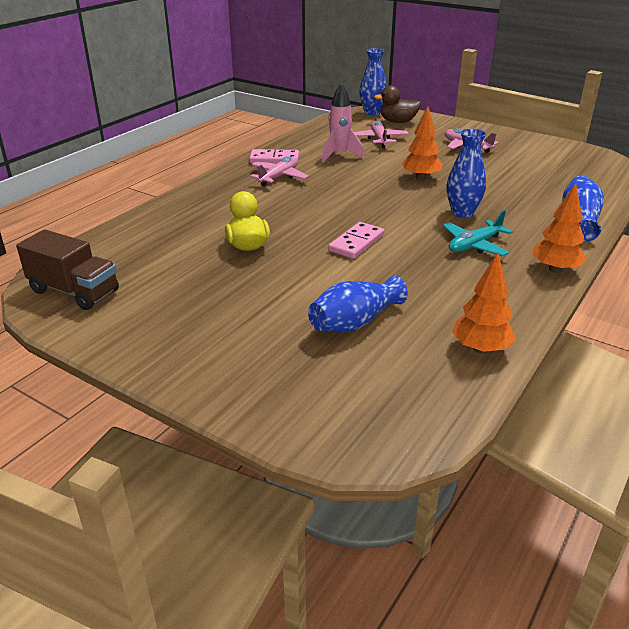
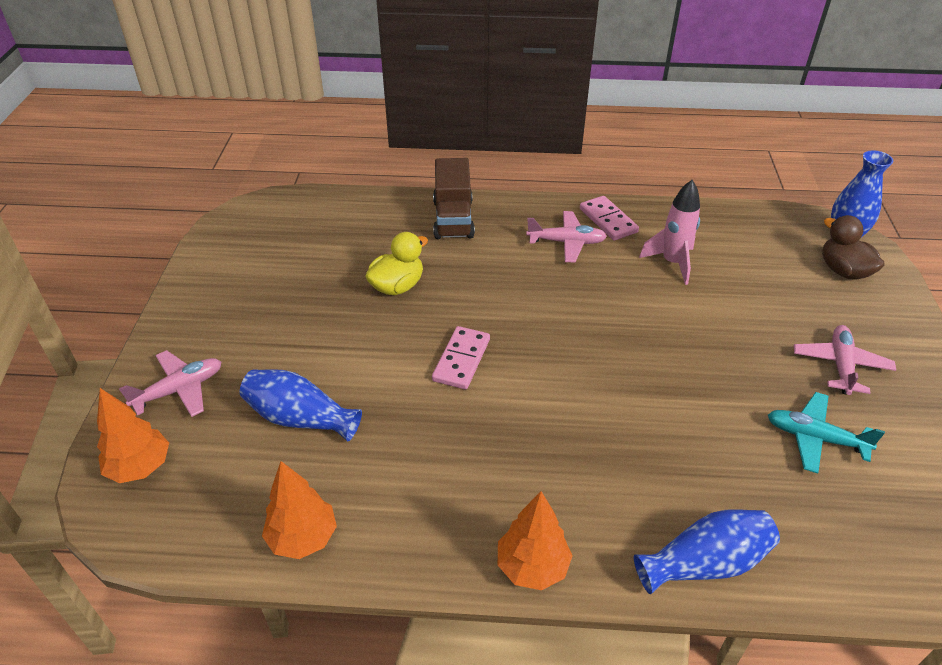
camera: 60 degrees right, 10 degrees up
(74, 291) = (254, 228): brown truck -> brown truck (453, 219)
(356, 243) = (461, 360): pink domino -> pink domino turned 75 degrees counterclockwise
(379, 140) = (760, 276): pink plane -> pink plane (179, 390)
(420, 178) = (682, 354): orange tree -> orange tree (140, 467)
(462, 213) = (616, 426): blue vase -> none
(474, 245) = (535, 464): turquoise plane -> turquoise plane (815, 438)

